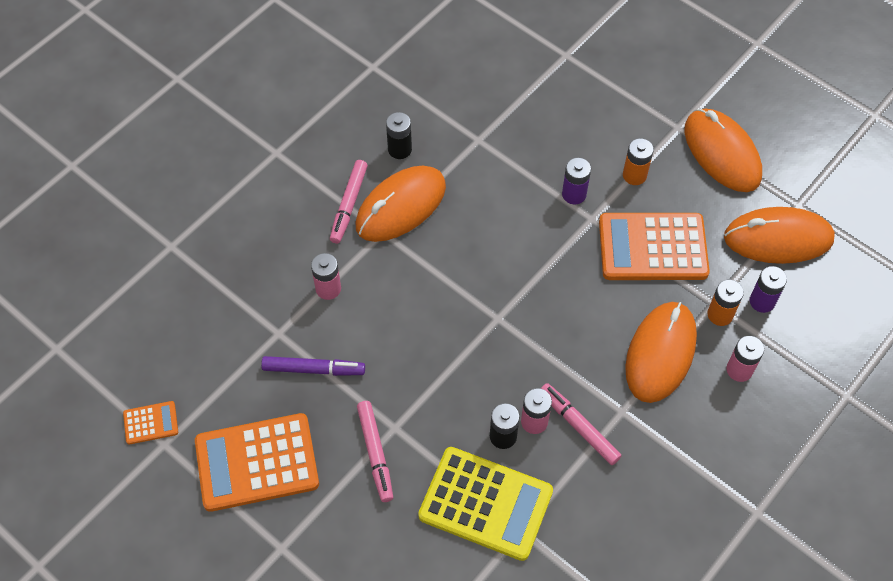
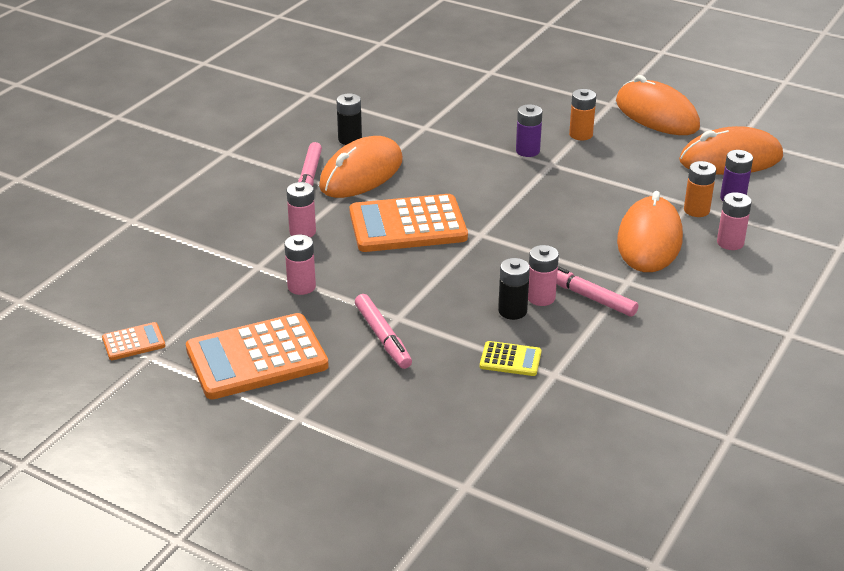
camera: 10 degrees left, 25 degrees down
(313, 369) = (301, 287): purple marker -> pink battery
(485, 503) = (510, 359): yellow calculator -> yellow calculator, size x0.46
(652, 248) = (615, 176): orange calculator -> orange calculator (407, 225)

